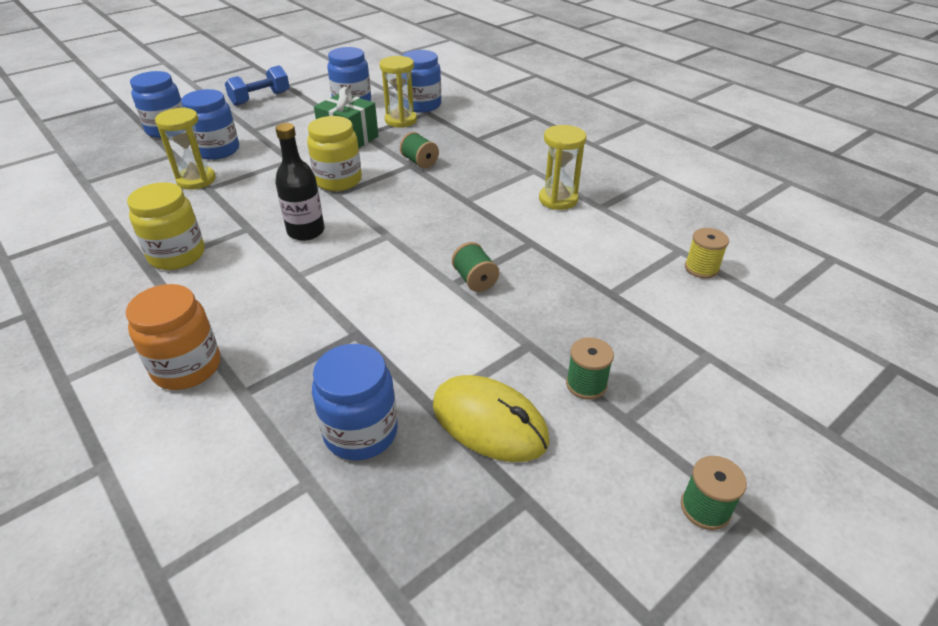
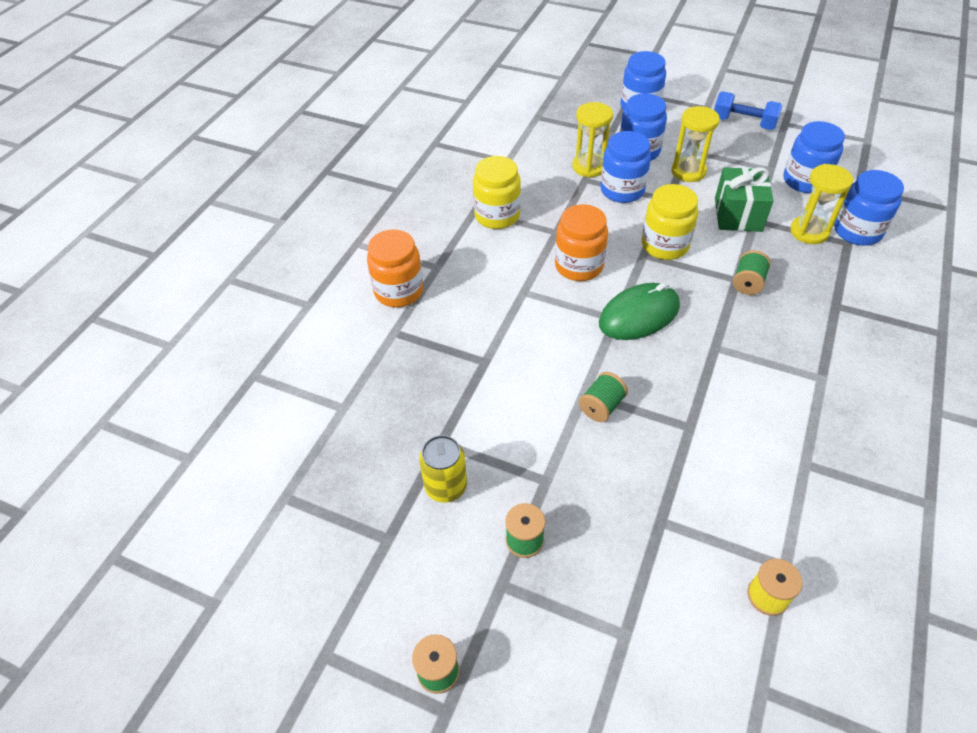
camera: 65 degrees right, 10 degrees up
(306, 231) = (579, 266): black bottle -> orange jar
(361, 432) = (395, 413): blue jar -> blue jar (622, 190)
(397, 222) = (639, 315): none -> green mouse
(489, 422) = (446, 487): yellow mouse -> yellow can
(558, 199) = (784, 420): yellow hourglass -> yellow hourglass (688, 171)

